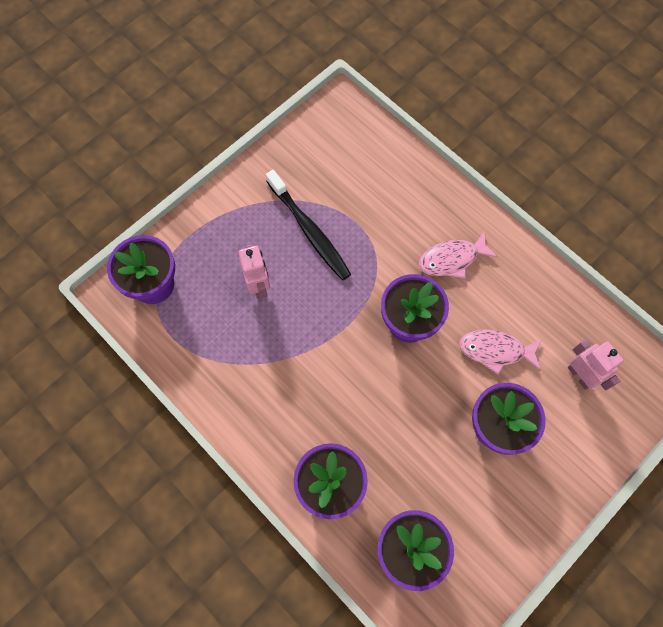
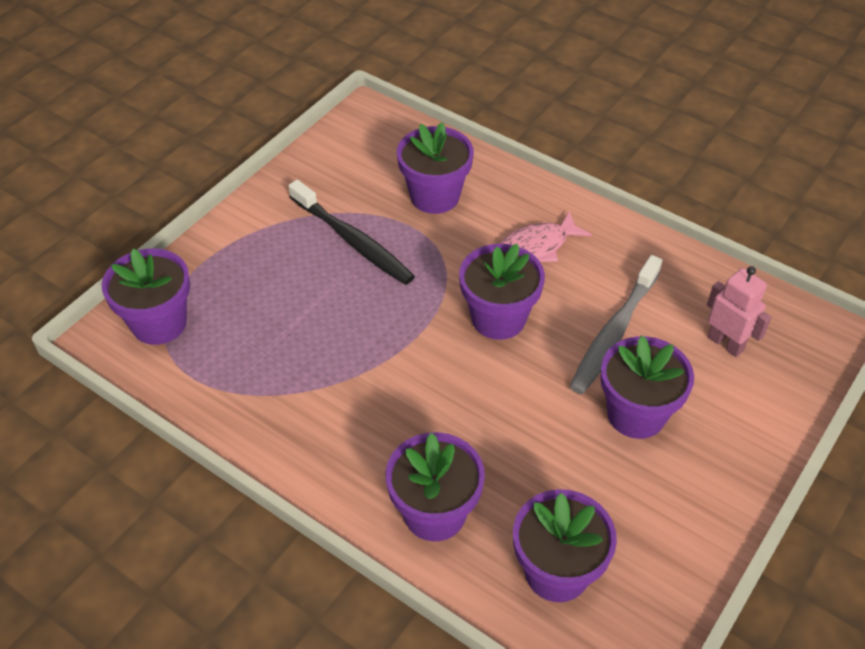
camera: 10 degrees left, 20 degrees down
(259, 286) = (298, 306): pink robot -> none
(380, 196) = (435, 196): none -> purple flower pot
(495, 350) = (614, 332): pink fish -> grey toothbrush

